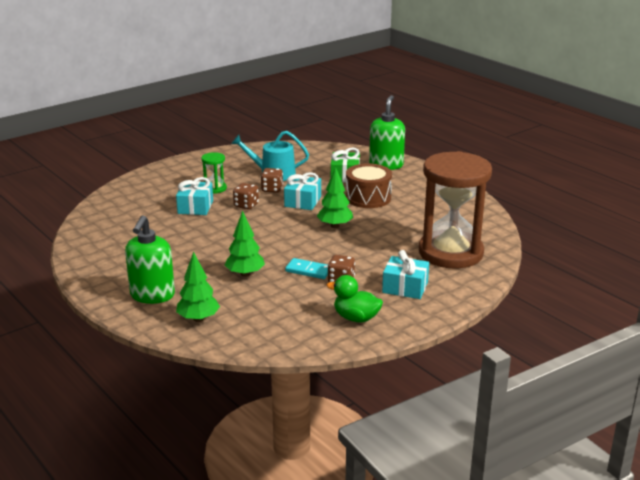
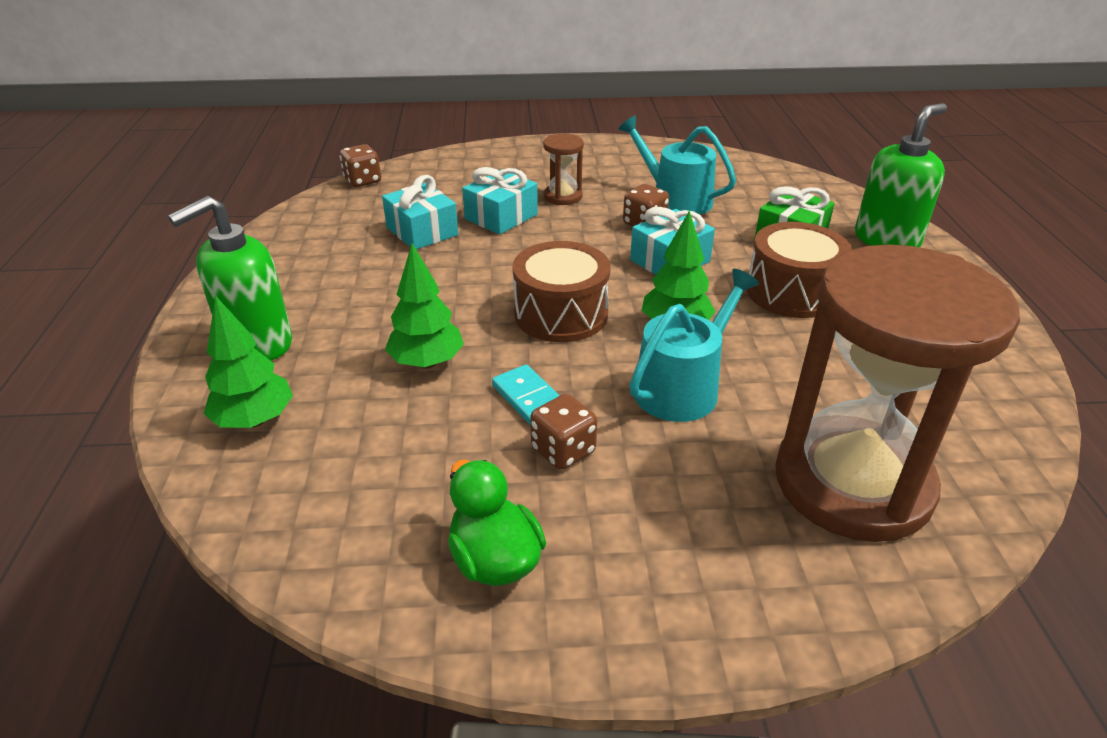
camera: 35 degrees right, 10 degrees up
(215, 188) = (563, 196): green hourglass -> brown hourglass
(246, 205) = (574, 238): brown dice -> brown dice (363, 181)
(280, 237) = (561, 314): none -> brown drum
(362, 245) = (682, 387): none -> turquoise watering can
(405, 287) = (670, 529): turquoise gift -> turquoise gift (422, 231)

